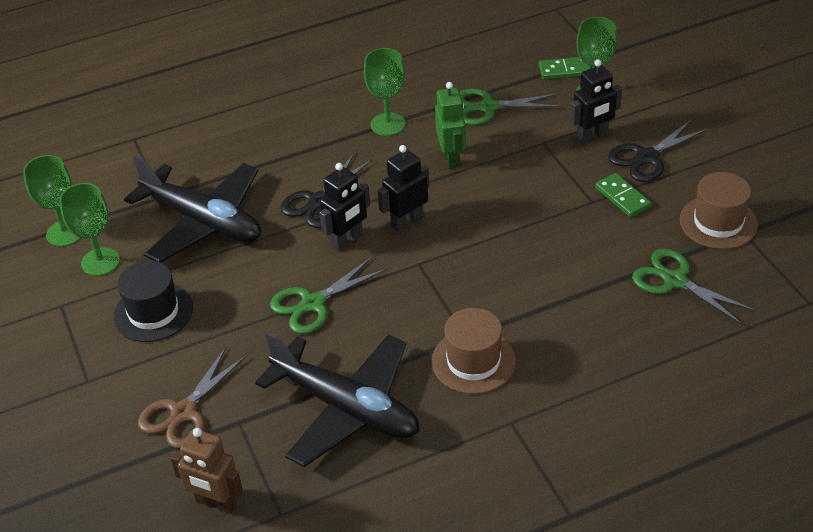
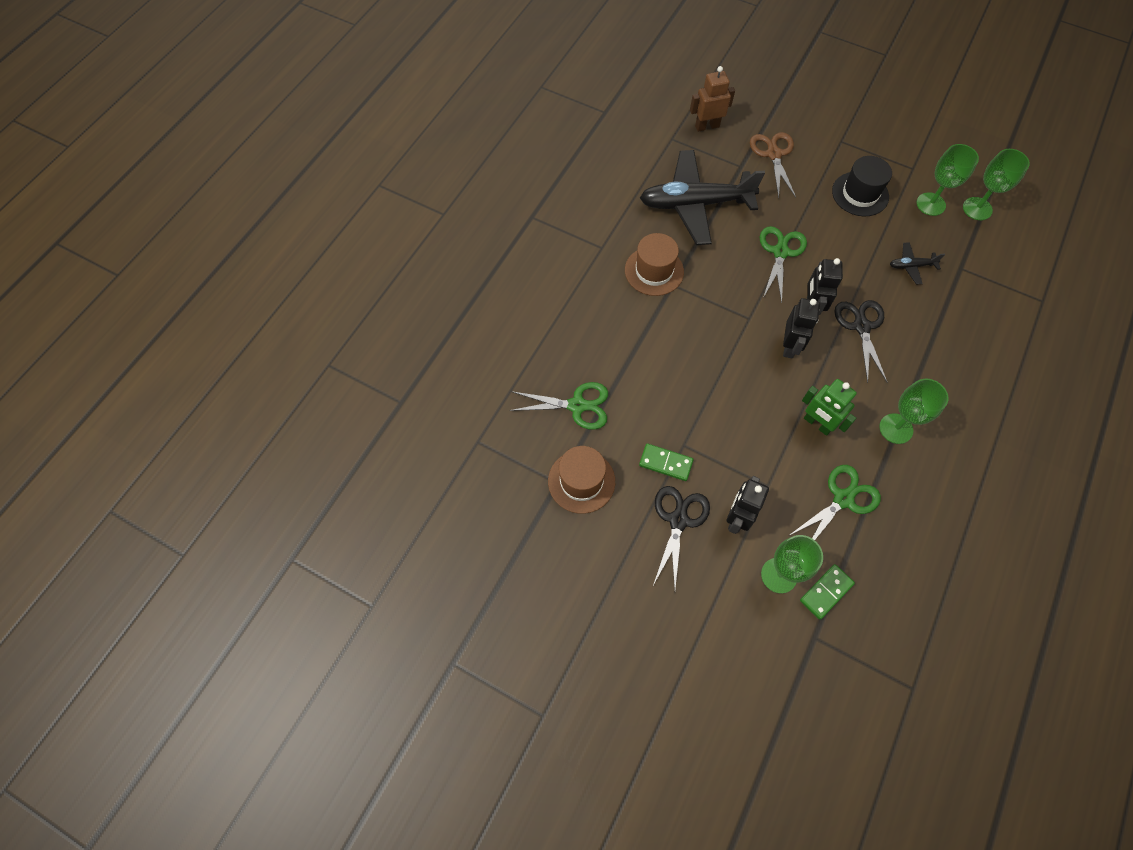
camera: 140 degrees right, 20 degrees up
(203, 222) = (911, 266): black plane -> black plane, size x0.41

